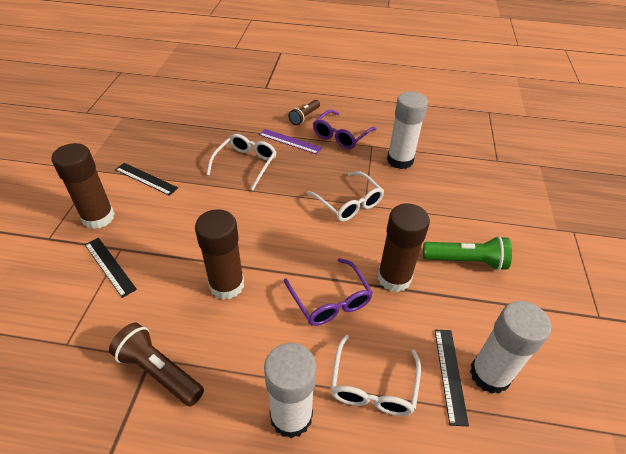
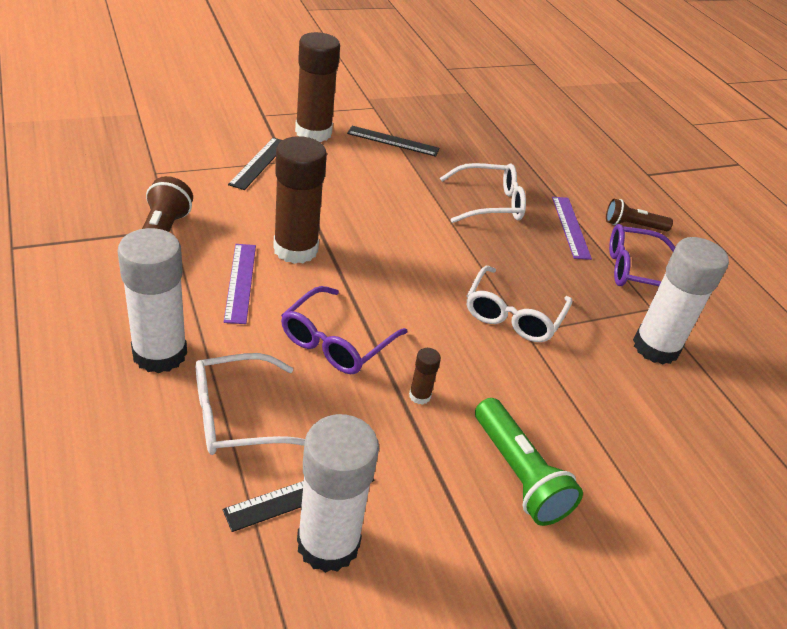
camera: 55 degrees right, 5 degrees down
(146, 179) = (393, 141): black ruler -> black ruler turned 75 degrees counterclockwise
(242, 333) = (240, 282): none -> purple ruler
(394, 278) = (419, 396): brown glue stick -> brown glue stick, size x0.43

